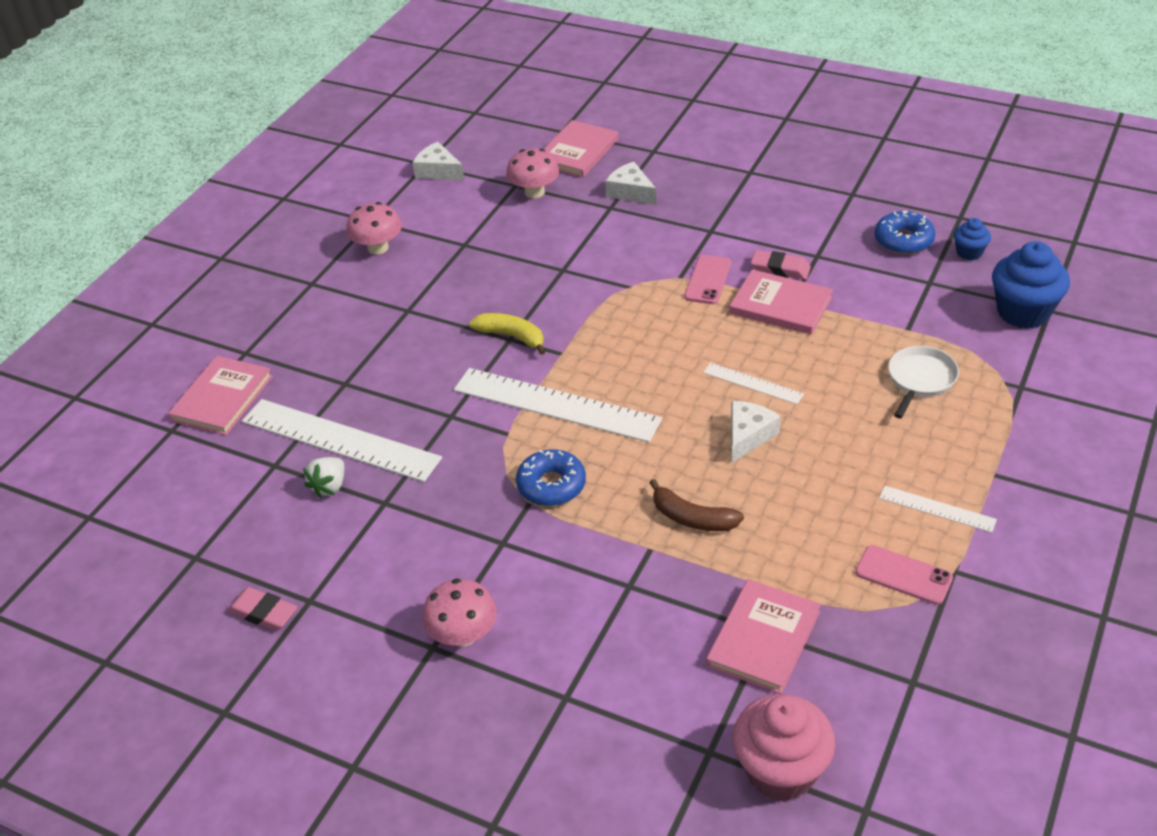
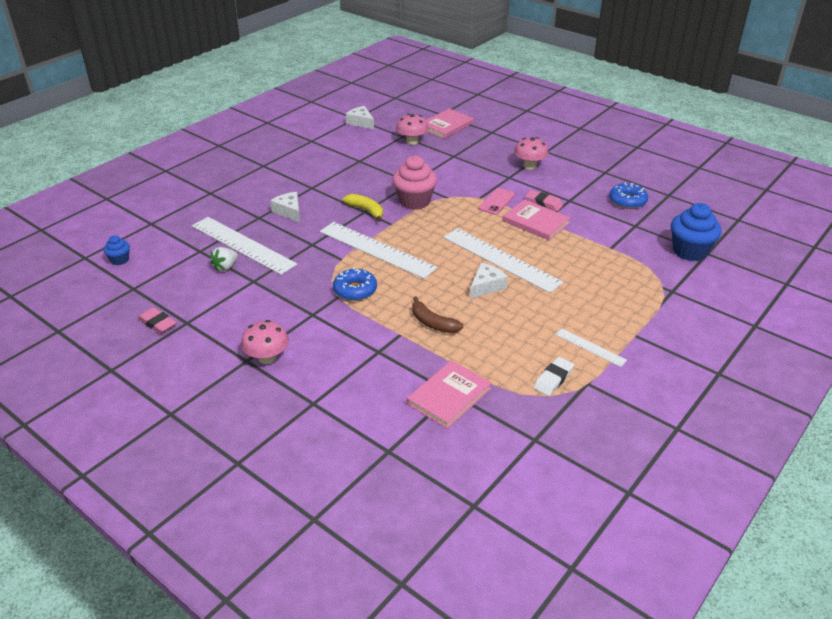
camera: 10 degrees right, 5 degrees down
(222, 398) = (186, 213): pink book -> none
(378, 248) = (309, 154): pink mushroom -> pink mushroom (529, 166)
(631, 192) = (469, 150): white cheese -> white cheese (289, 212)
(753, 383) = (501, 259): white ruler -> white ruler, size x2.07
(780, 771) = (428, 471): pink cupcake -> pink cupcake (414, 201)
(903, 575) = (553, 379): pink phone -> white eraser
(920, 379) = (608, 276): white pan -> none
(969, 253) = (667, 214): blue cupcake -> blue cupcake (120, 260)

